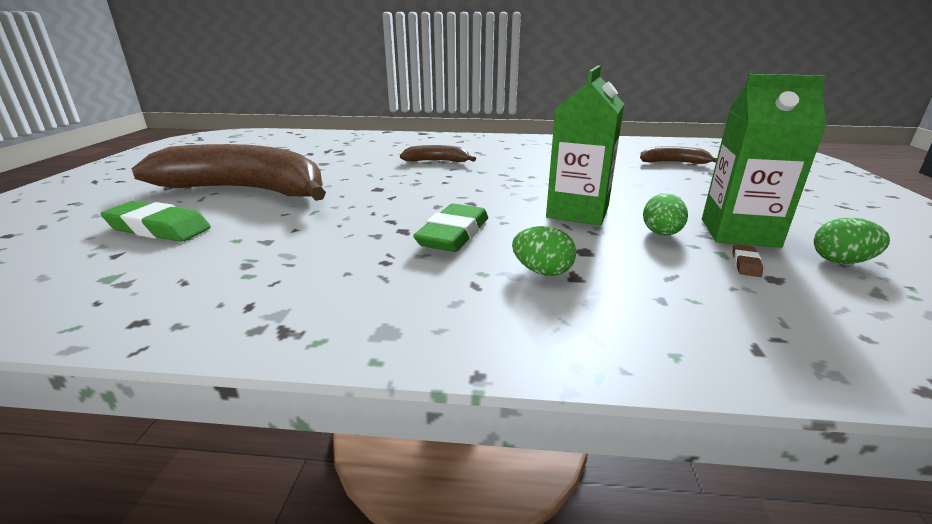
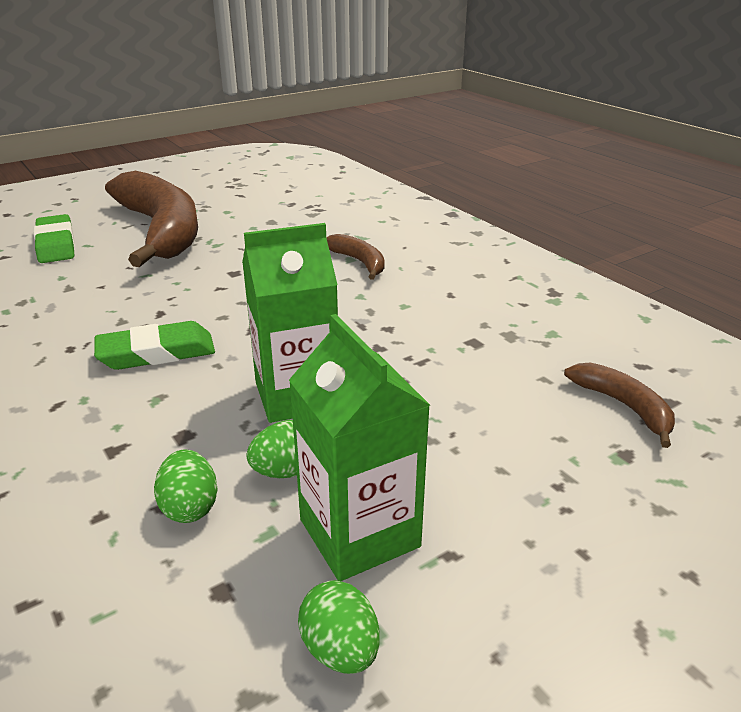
camera: 50 degrees right, 5 degrees up
(542, 271) = (110, 427): green egg -> green egg (190, 507)
(745, 264) = (248, 558): brown eraser -> none

